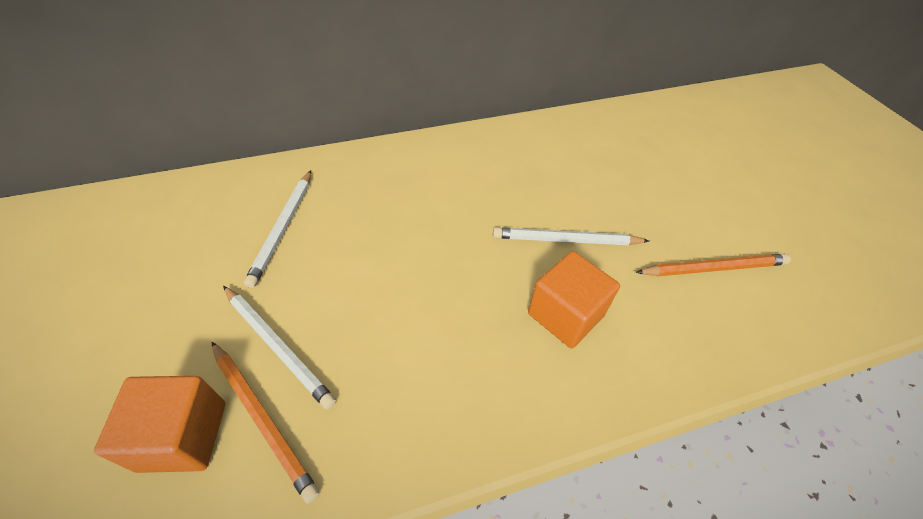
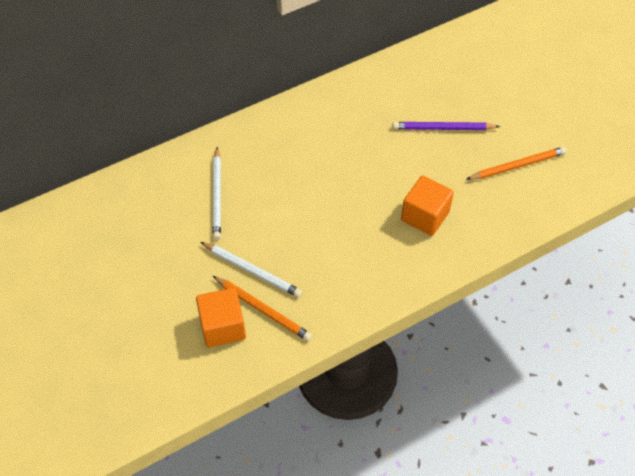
camera: 10 degrees left, 5 degrees up
(566, 240) = (416, 165): white pencil -> none
(610, 201) = (443, 128): none -> purple pencil

